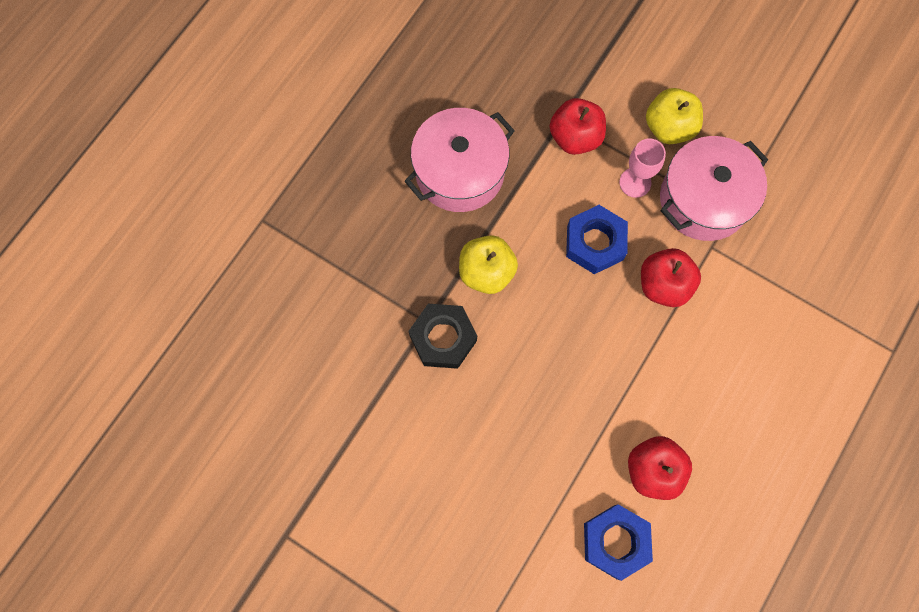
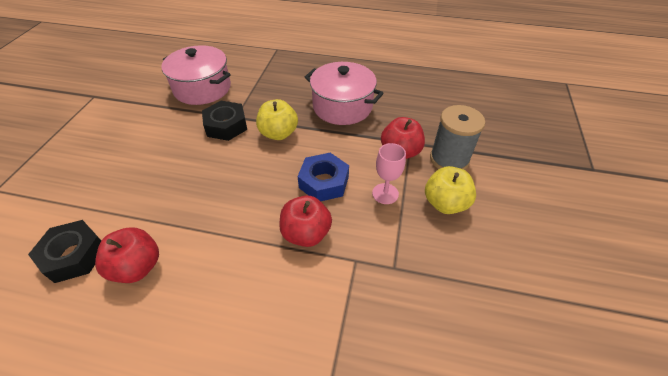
camera: 70 degrees right, 25 degrees down
(606, 89) = (449, 159): none -> grey spool
(615, 541) = (74, 255): blue nut -> black nut
(703, 200) = (396, 243): pink pot -> pink pot (202, 88)

